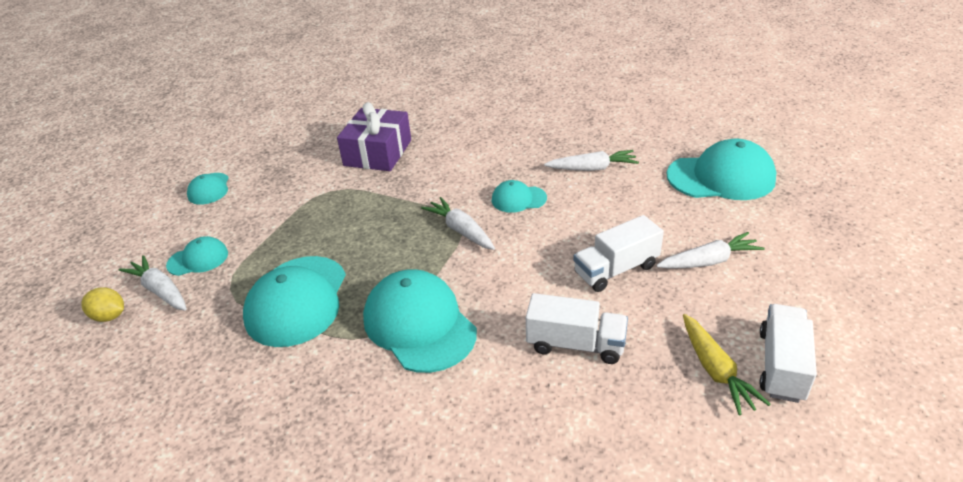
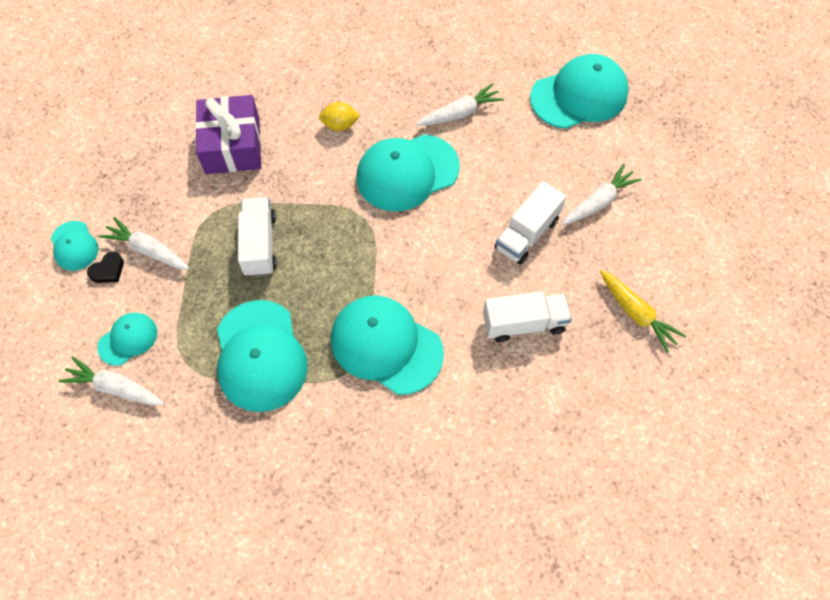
camera: 25 degrees left, 25 degrees up
(109, 316) = (85, 432): yellow lemon -> yellow lemon (340, 125)
(221, 210) = (108, 270): none -> black heart
(460, 230) = (371, 228): white carrot -> white carrot (148, 250)
(518, 199) = (407, 173): turquoise cap -> turquoise cap, size x1.93
(781, 365) = (681, 293): white truck -> white truck (260, 245)

